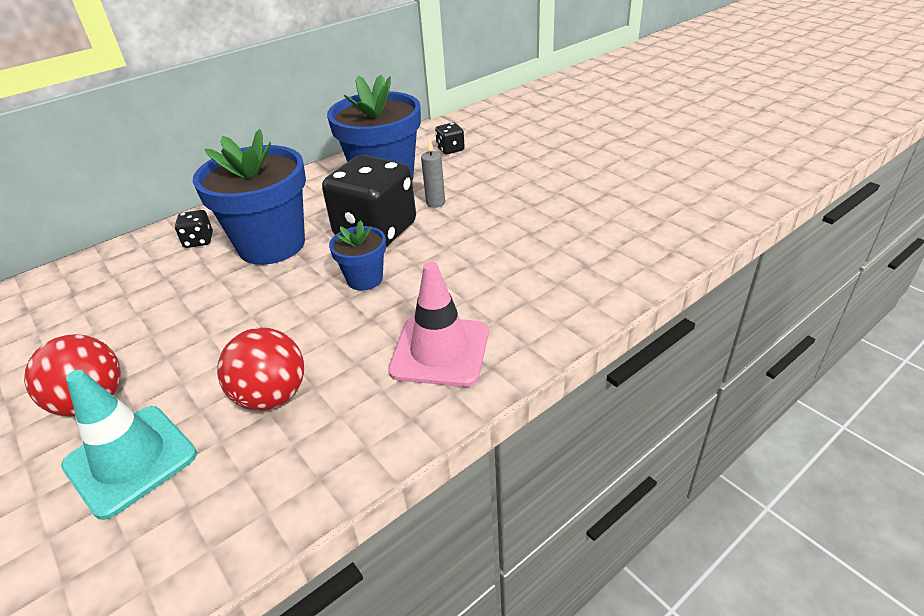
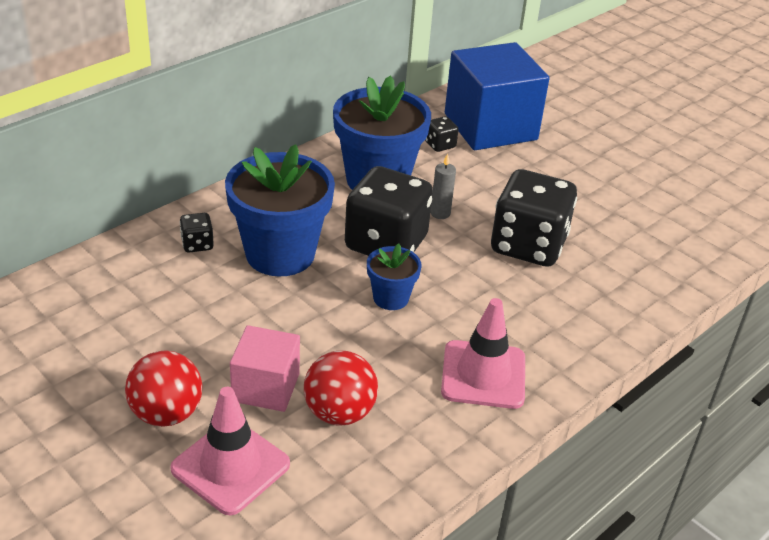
camera: 10 degrees left, 0 degrees up
(130, 460) = (230, 466): turquoise traffic cone -> pink traffic cone
(205, 371) = (266, 387): none -> pink cube
(500, 133) = (490, 127): none -> blue cube
(515, 225) = (528, 245): none -> black dice

